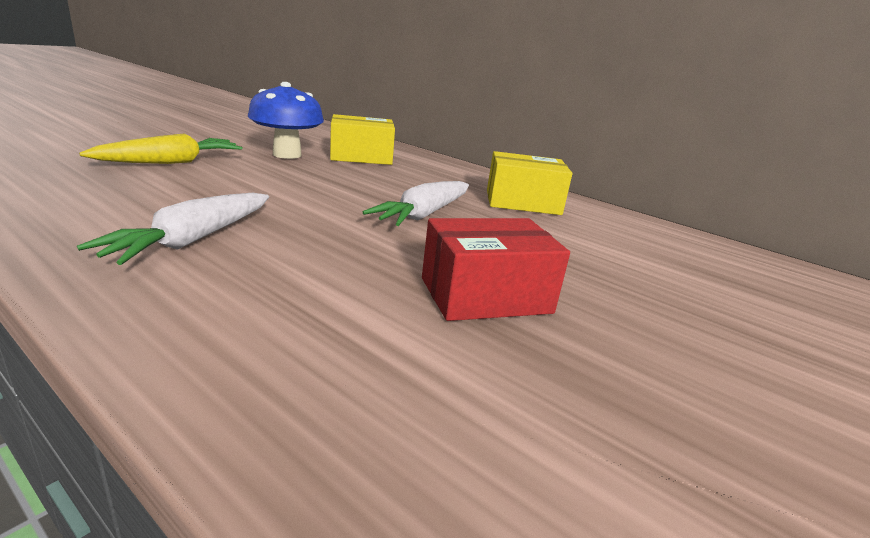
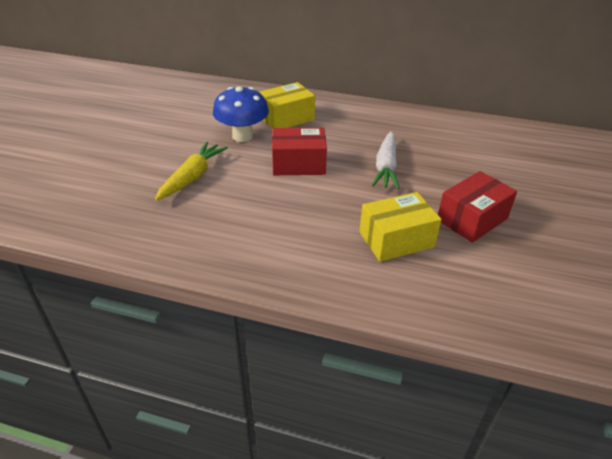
camera: 20 degrees left, 15 degrees up
(193, 240) = (309, 240): white carrot -> none
(312, 184) = (298, 164): none -> red box
(522, 202) = (422, 131): yellow box -> yellow box (396, 239)

